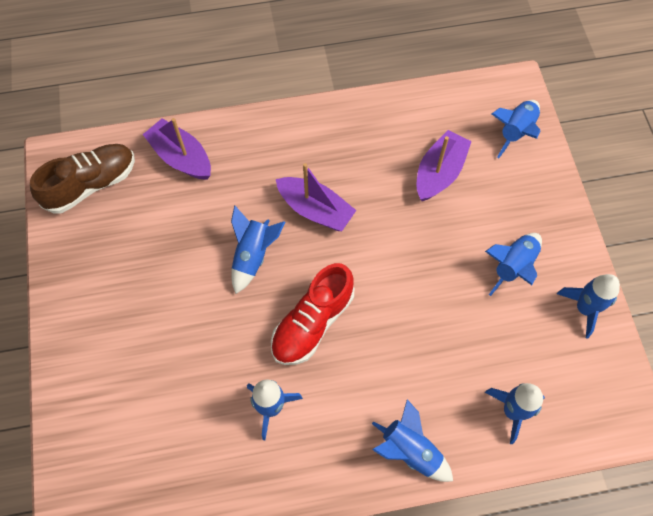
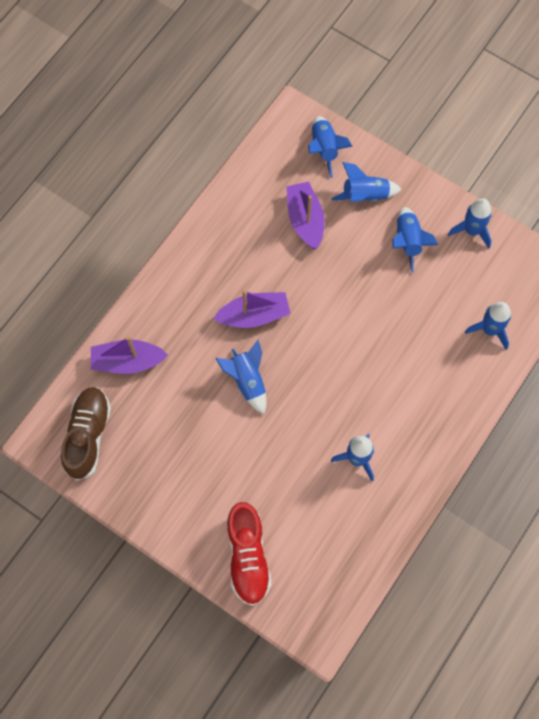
camera: 45 degrees left, 5 degrees up
(312, 323) = (328, 387): red shoe -> red shoe (248, 557)
(410, 451) = (458, 406): blue rocket -> blue rocket (365, 195)

